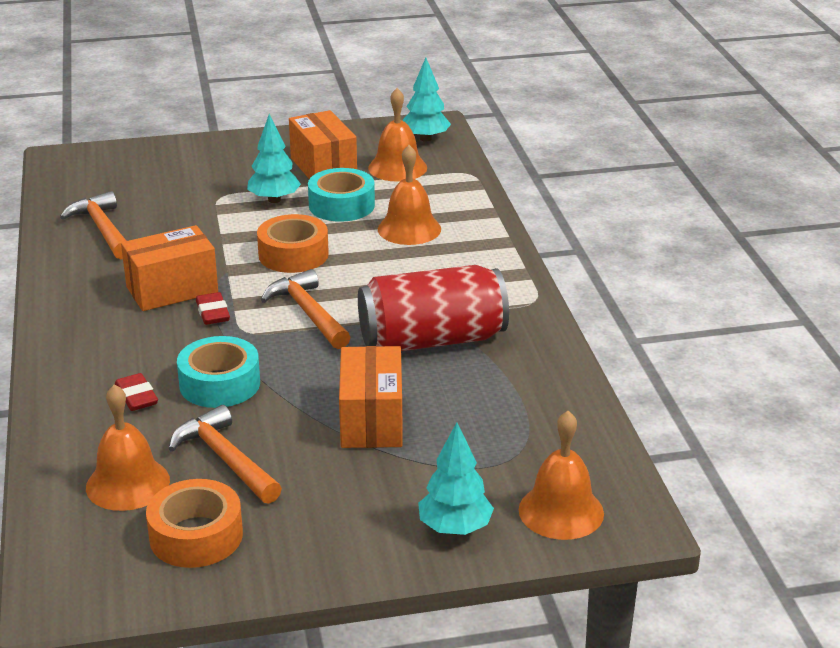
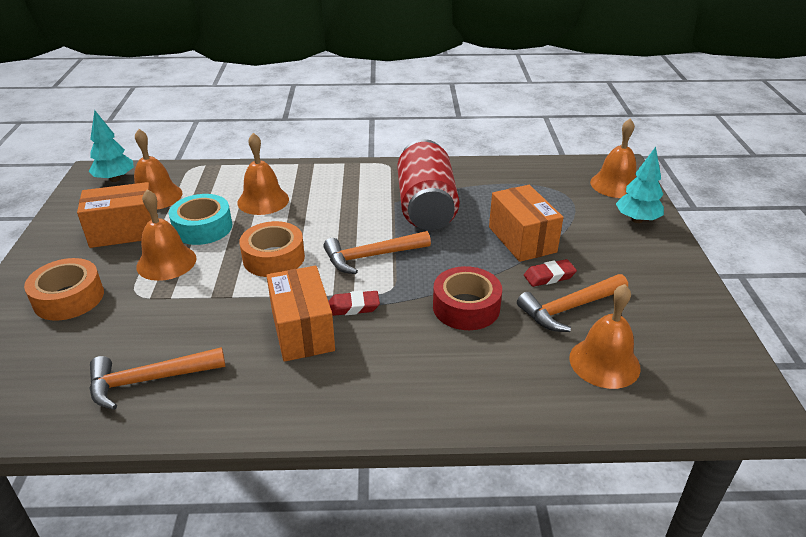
camera: 80 degrees left, 5 degrees up
(136, 397) = (479, 356): red eraser -> red eraser (549, 276)
(196, 536) = (664, 326): orange tape -> orange tape (69, 298)
(220, 384) = (466, 307): turquoise tape -> red tape
(274, 200) = (166, 262): turquoise tree -> orange bell
(371, 420) = (522, 239): orange box -> orange box turned 60 degrees clockwise

